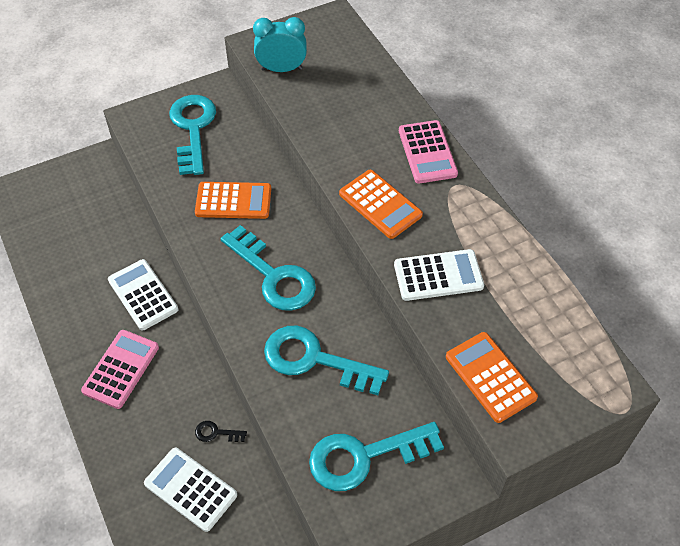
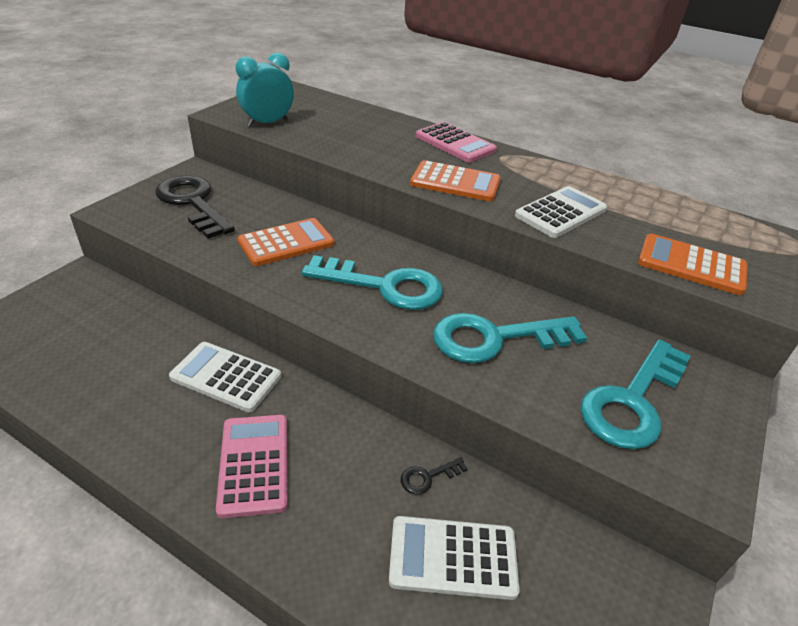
camera: 35 degrees left, 15 degrees down
(193, 129) = (193, 203): turquoise key -> black key

